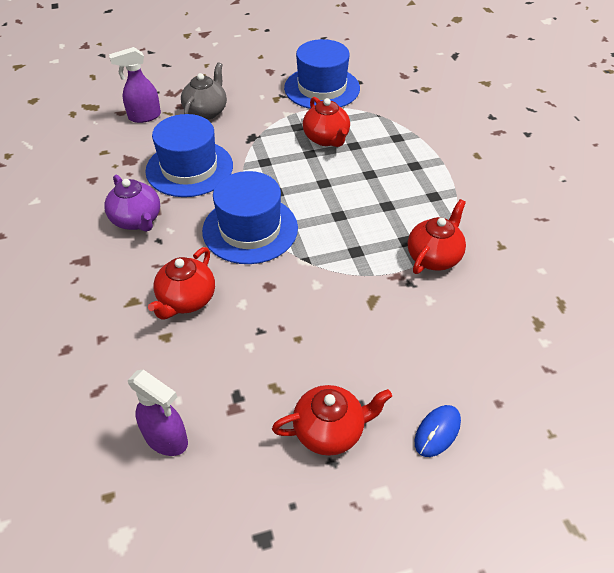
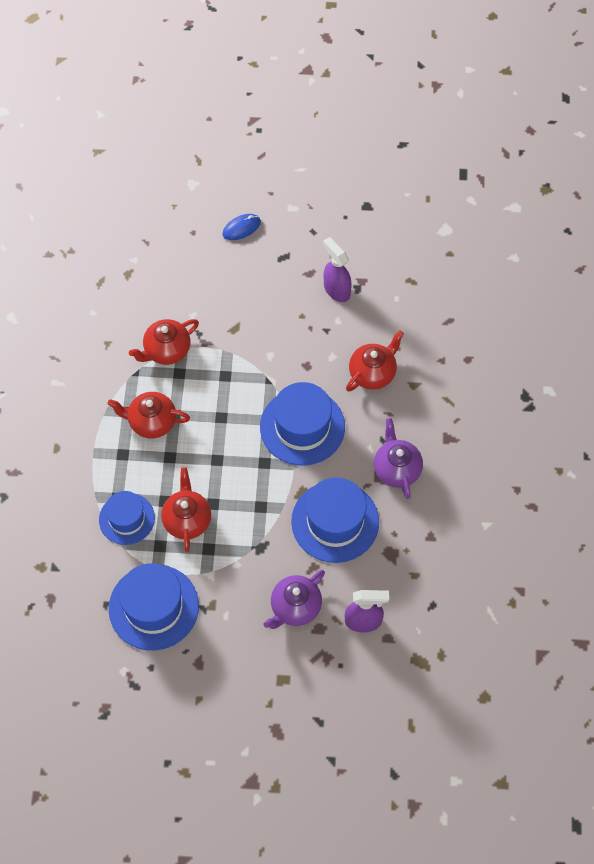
camera: 160 degrees left, 15 degrees up
(166, 439) = (409, 275): purple spray bottle -> purple spray bottle (336, 290)
(206, 111) = (295, 607): grey teapot -> purple teapot
(330, 430) = (306, 249): red teapot -> red teapot (151, 422)
(379, 128) = (127, 519): none -> blue hat

